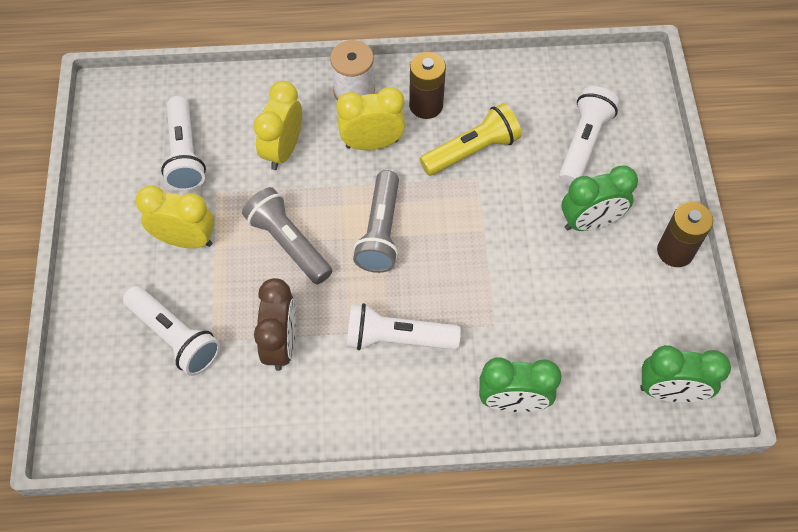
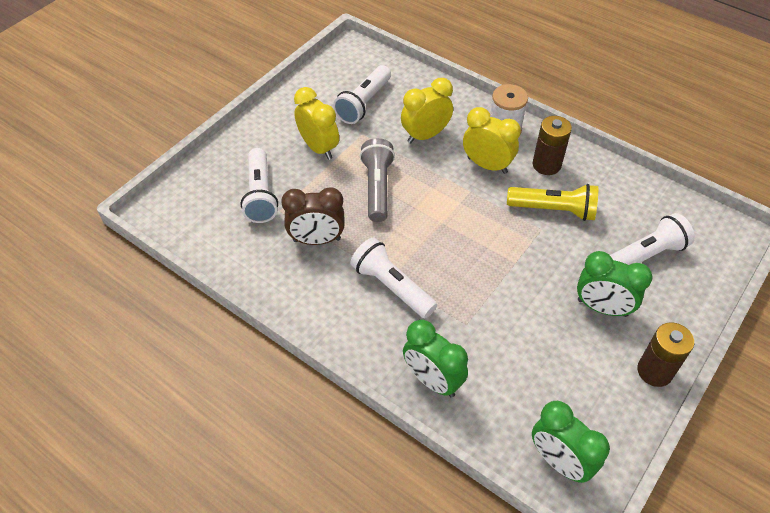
camera: 40 degrees right, 10 degrees down
(281, 344) = (317, 240): brown clock -> brown clock turned 45 degrees clockwise
(380, 231) = (442, 218): grey flashlight -> none

